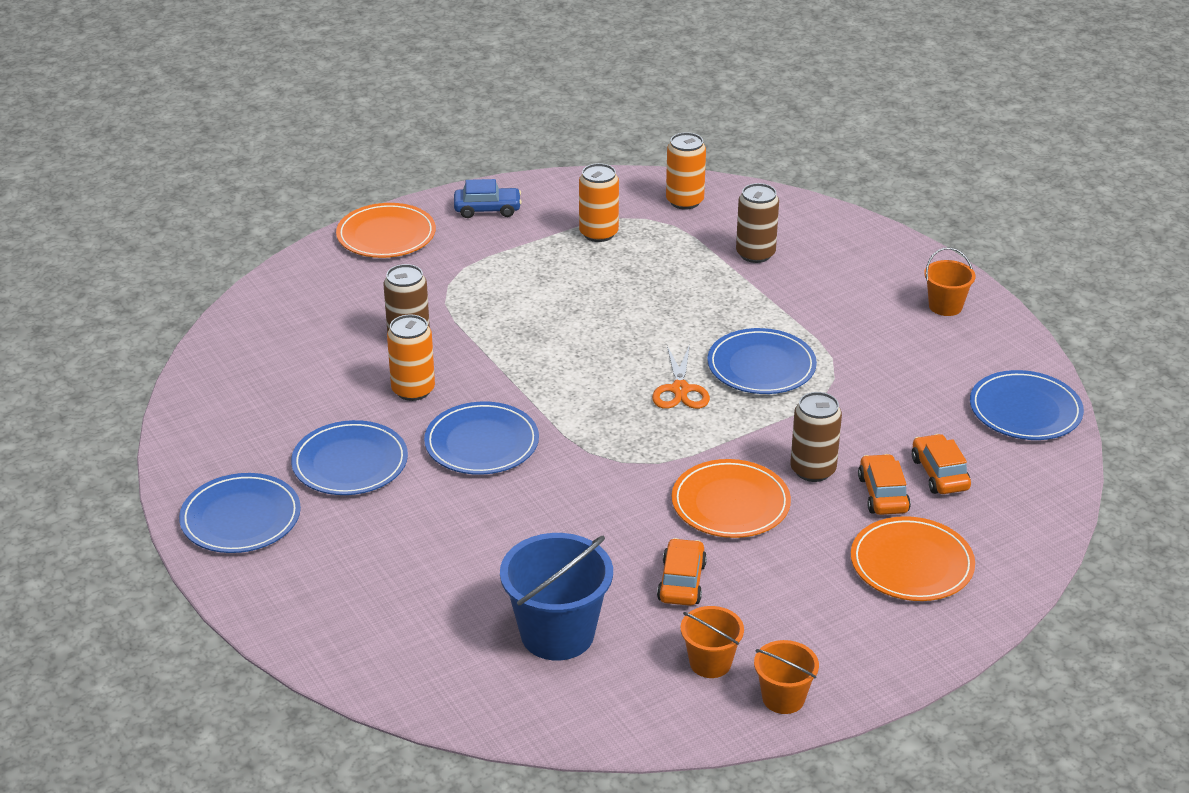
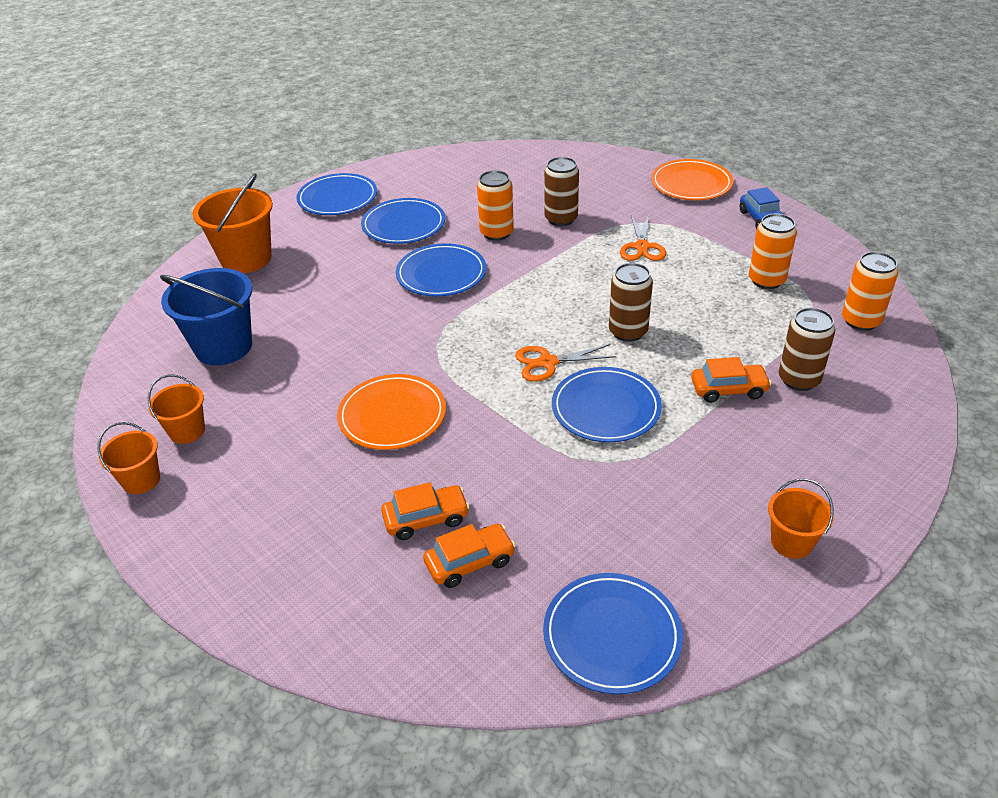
camera: 80 degrees right, 5 degrees up
(357, 613) = (246, 259): none -> orange bucket
(499, 293) = (642, 247): none -> orange scissors
(681, 582) = (285, 401): orange car -> orange car (728, 389)
(813, 470) = (452, 463): brown can -> brown can (628, 332)
(911, 564) = (321, 551): orange plate -> none

